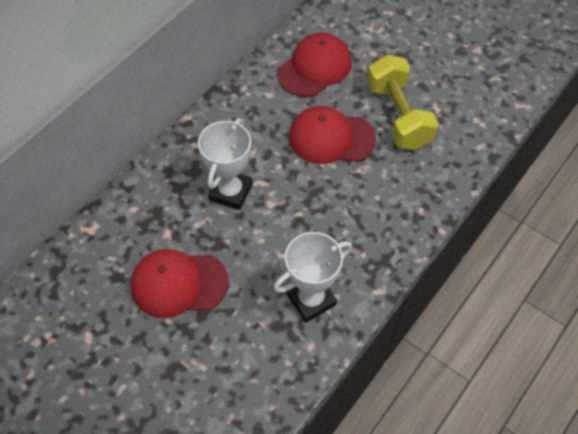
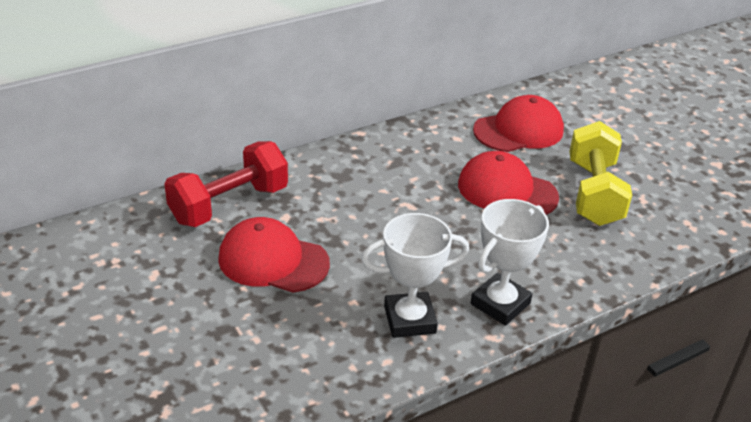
camera: 20 degrees right, 20 degrees down
(114, 239) = (229, 204): none -> red dumbbell
(230, 192) = (371, 203): white trophy -> white trophy (500, 304)

